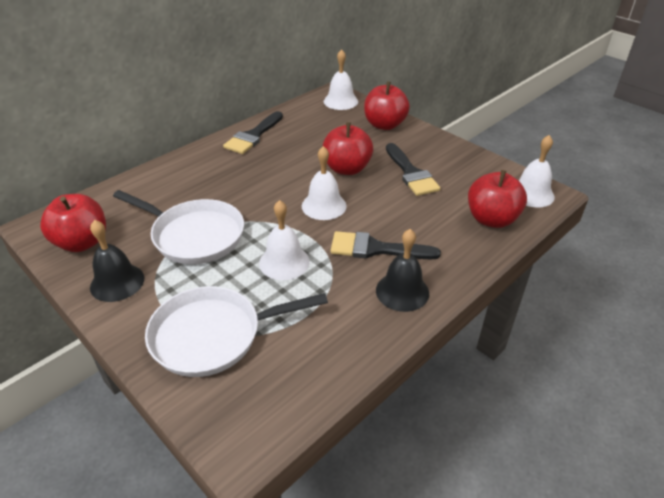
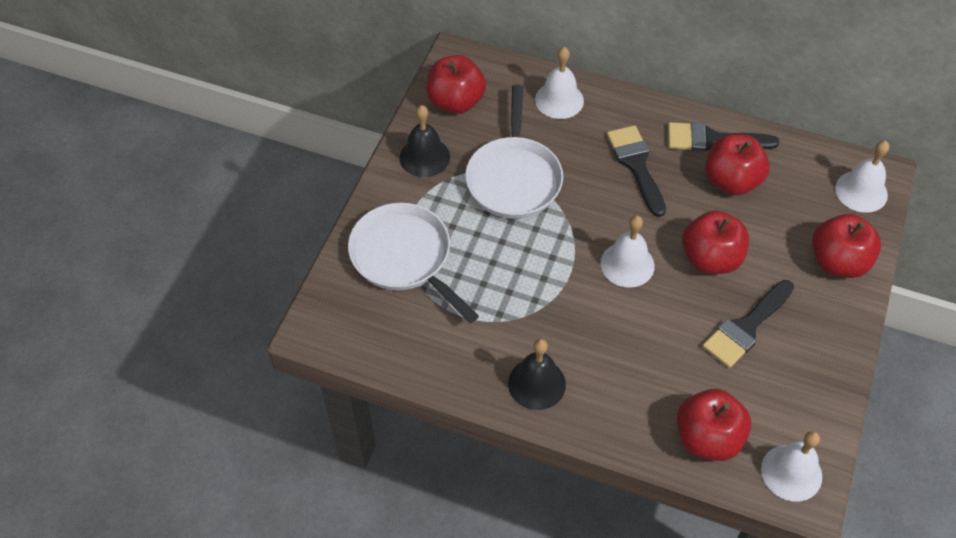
camera: 65 degrees right, 15 degrees up
(284, 262) = (520, 268): white bell -> white bell (559, 100)
(292, 140) = (731, 181): none -> red apple
(375, 249) = (586, 338): black brush -> black brush (636, 165)

